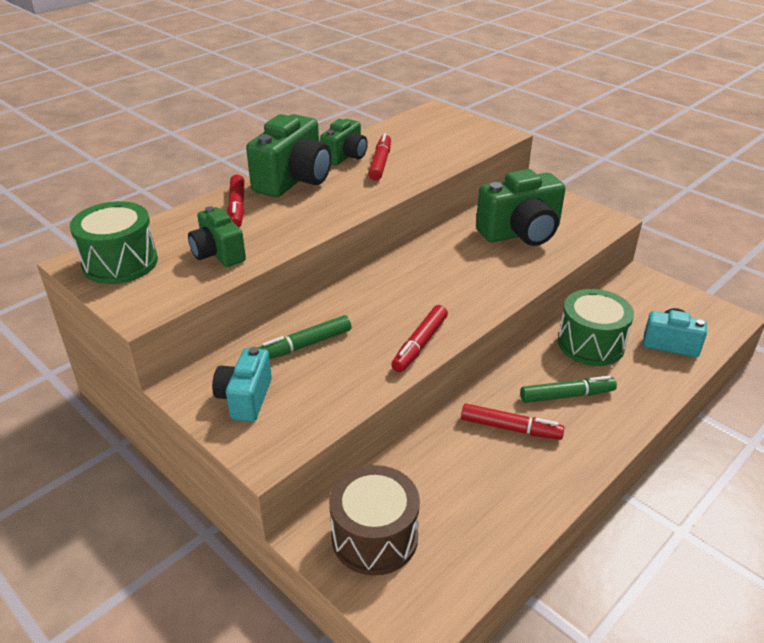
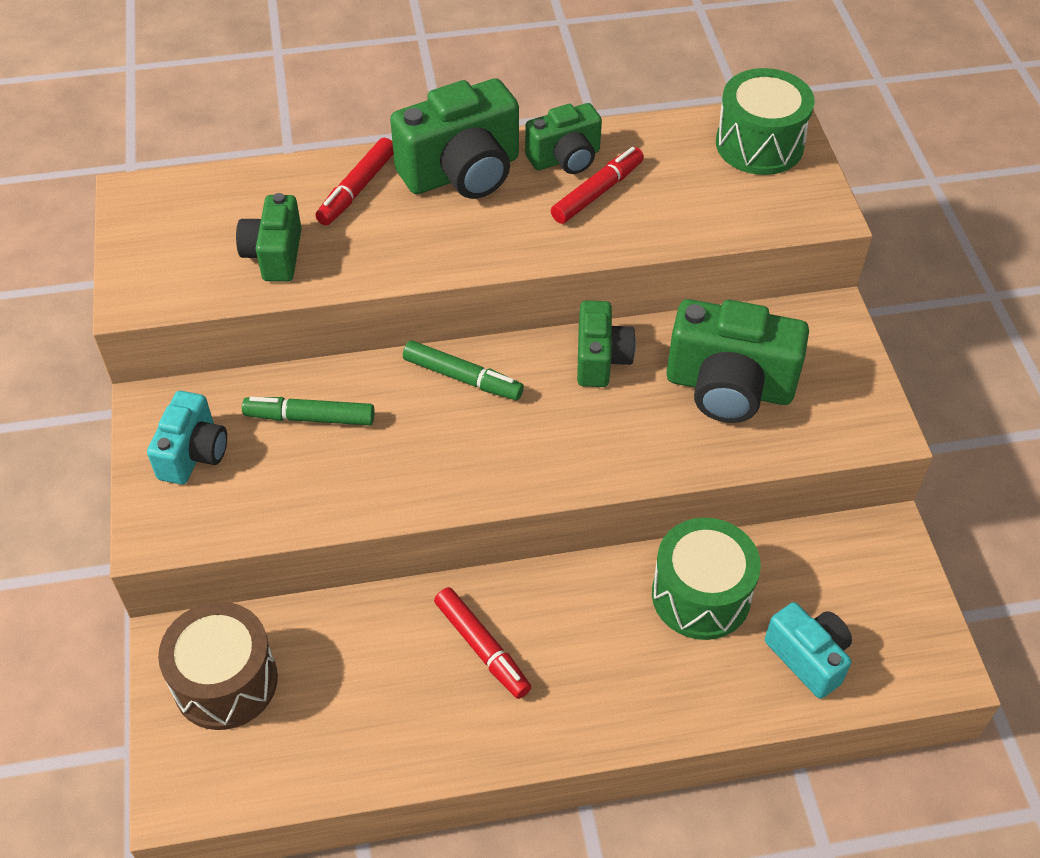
camera: 35 degrees right, 15 degrees up
(120, 263) = (170, 216): green drum -> green drum (759, 144)
(245, 398) = (193, 453): turquoise camera -> turquoise camera turned 150 degrees clockwise
(420, 344) = (430, 489): red marker -> none
(443, 248) = (601, 359): none -> green camera
(567, 395) = (591, 647): green marker -> green marker (462, 378)

